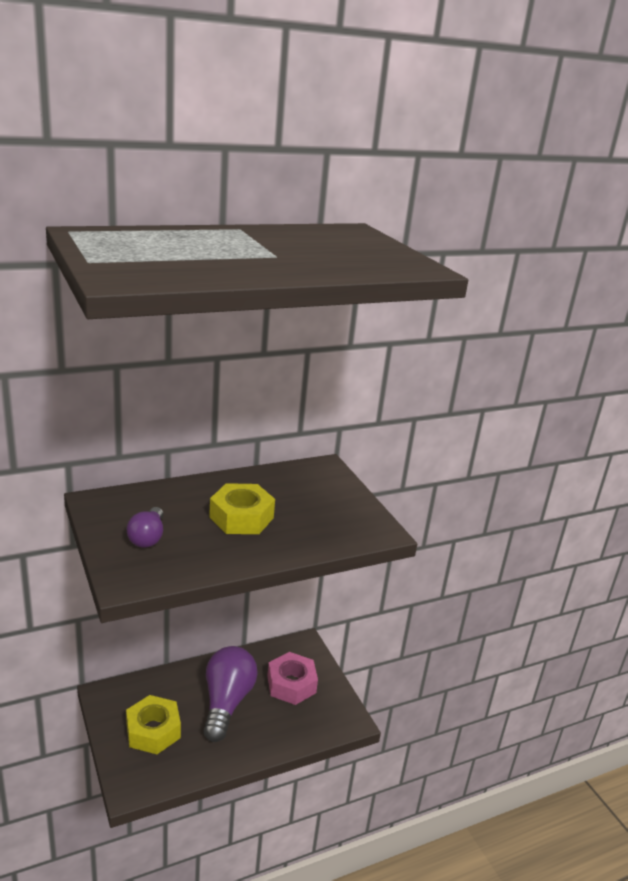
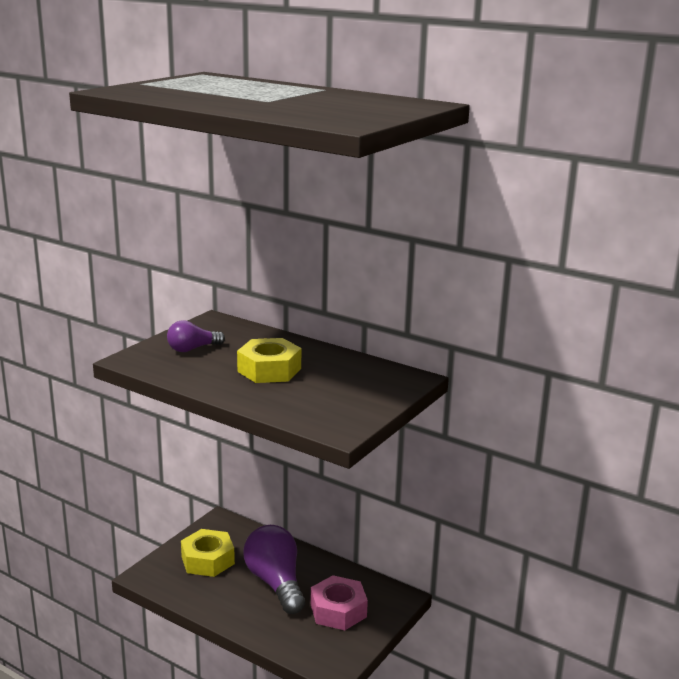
camera: 60 degrees right, 5 degrees down
(226, 702) = (276, 583): purple light bulb -> purple light bulb turned 90 degrees counterclockwise

